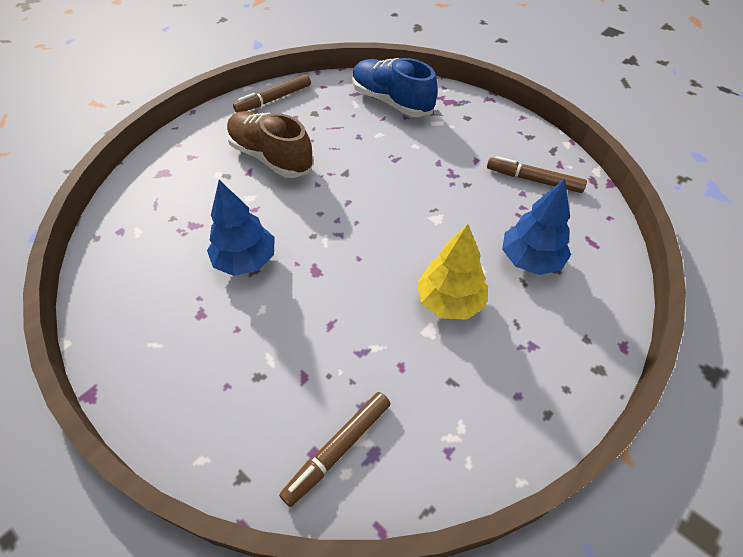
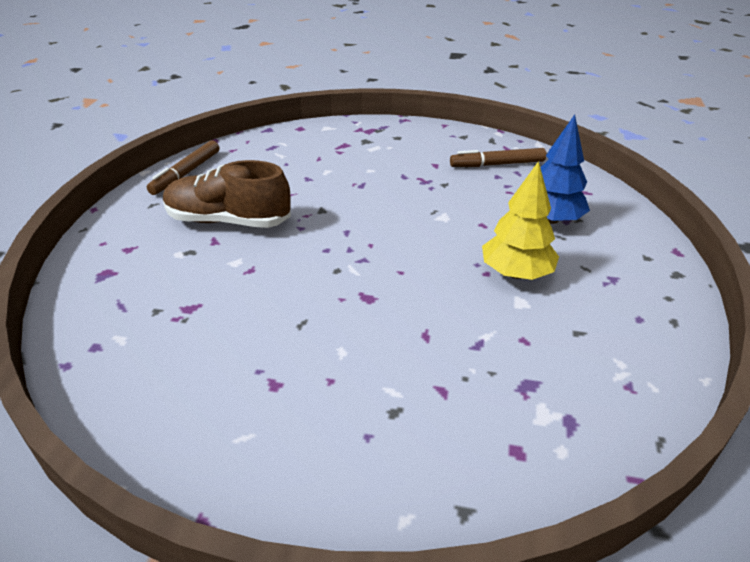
camera: 30 degrees left, 15 degrees down
(246, 260) = (283, 316): blue tree -> none
(338, 449) = (535, 434): brown marker -> none
(391, 101) = (315, 144): blue shoe -> none

